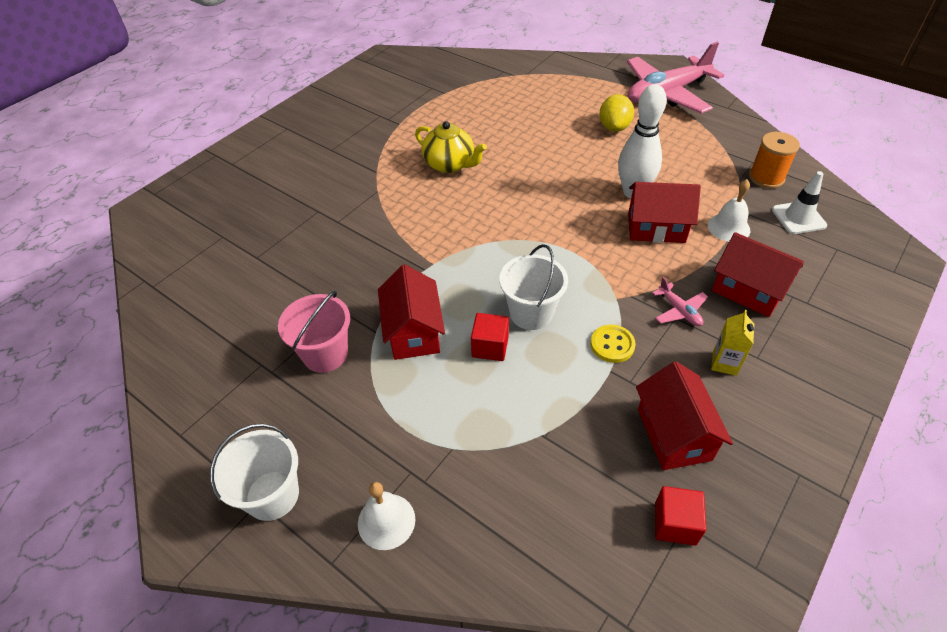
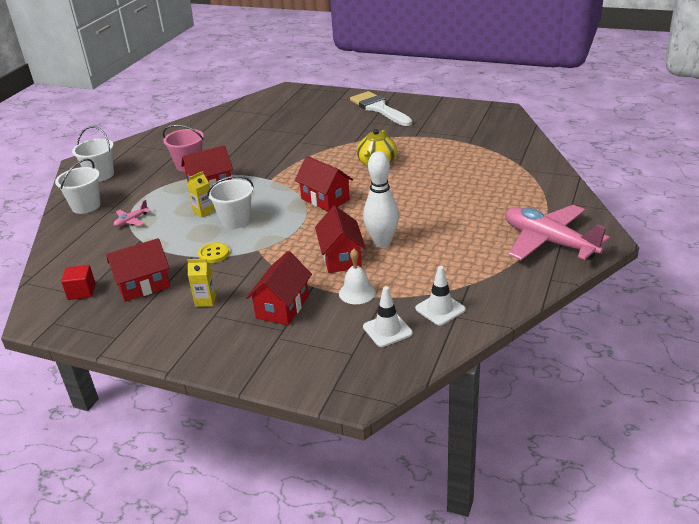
camera: 75 degrees right, 15 degrees down
(298, 136) = (379, 108): none -> white brush
(386, 521) = (86, 206): white bell -> white bucket
(490, 347) = (203, 212): red cube -> yellow carton
(515, 220) = (325, 199): none -> red house
(614, 127) = (470, 222): yellow lemon -> none
(679, 311) = (252, 277): pink plane -> pink plane (131, 221)
(766, 178) = (440, 309): orange spool -> white traffic cone

